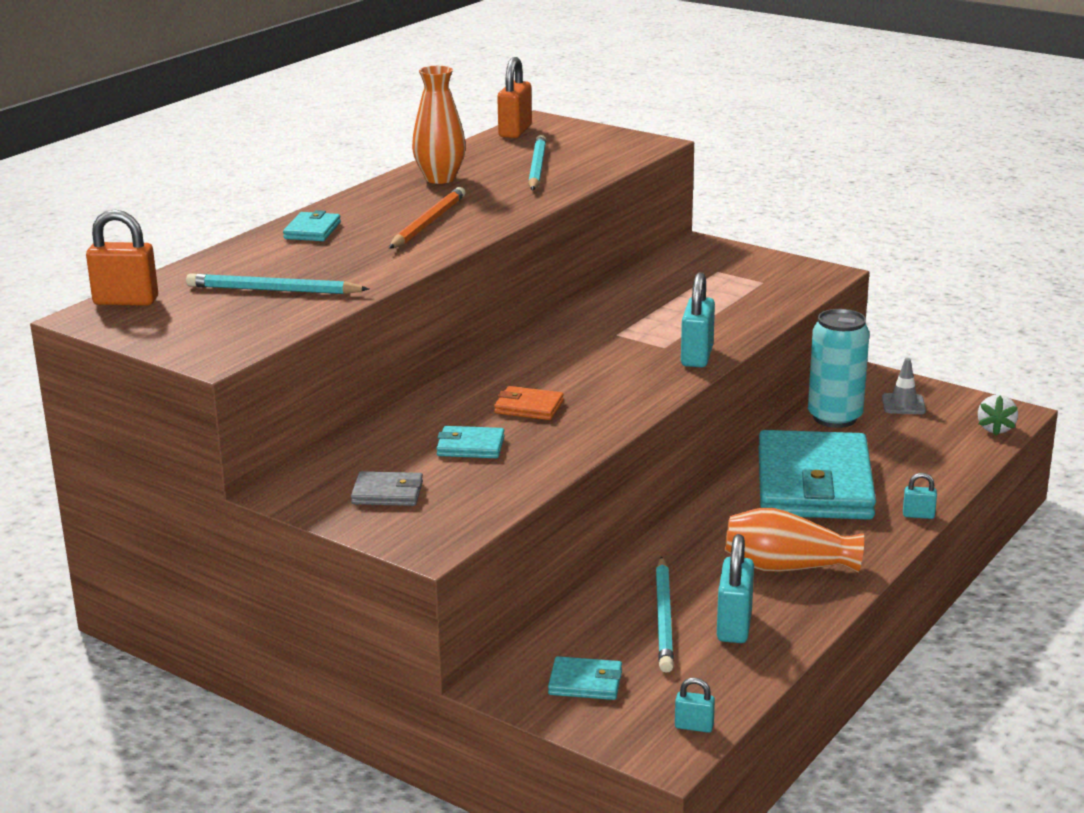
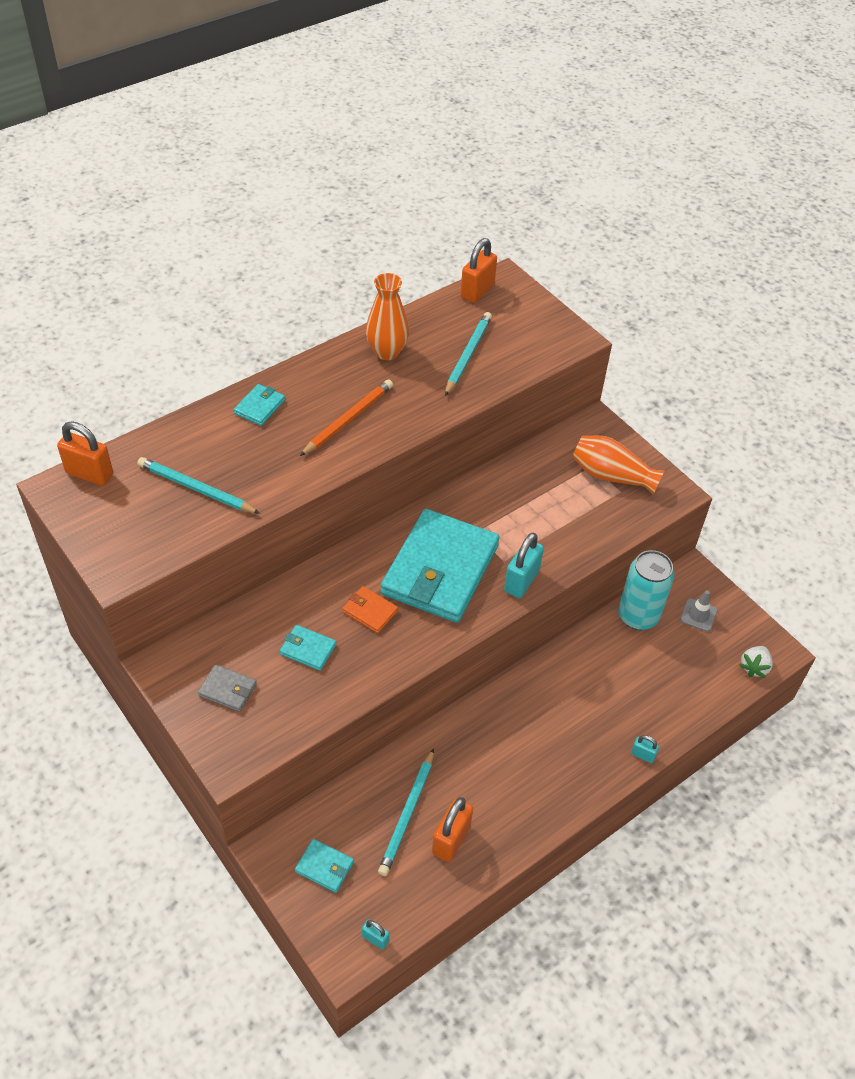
camera: 15 degrees right, 25 degrees up
(734, 626) = (451, 840): turquoise padlock -> orange padlock
(787, 567) = (518, 785): orange vase -> orange vase (611, 475)
(814, 484) = (584, 693): turquoise wallet -> turquoise wallet (440, 570)

